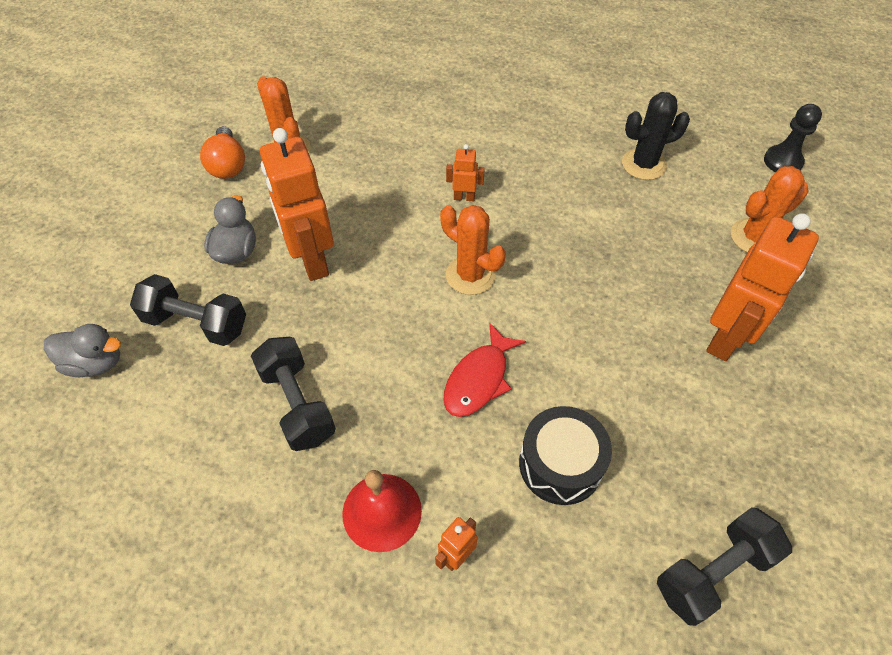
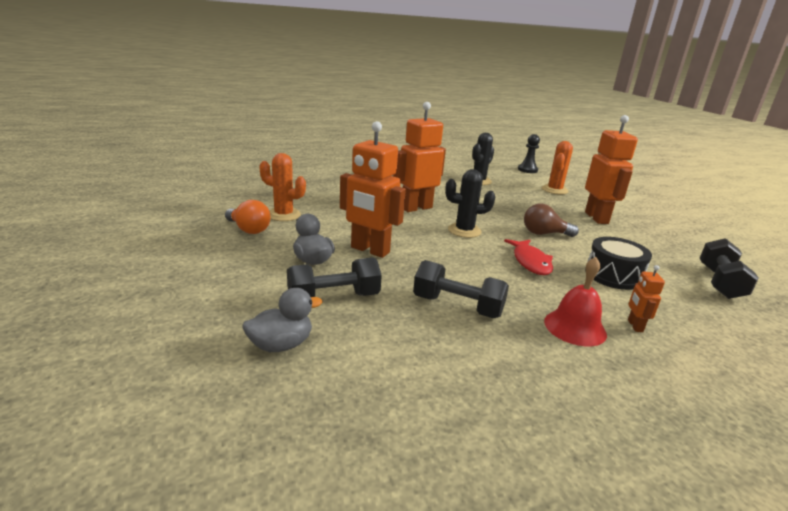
camera: 40 degrees left, 30 degrees down
(464, 197) = (416, 208): orange robot -> orange robot, size x2.25
(470, 275) = (464, 231): orange cactus -> black cactus
(580, 333) = (544, 234): none -> brown light bulb

